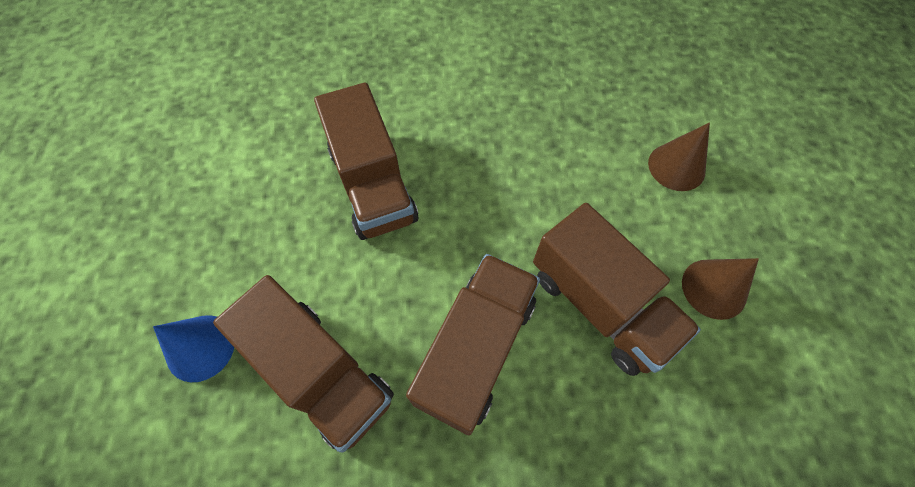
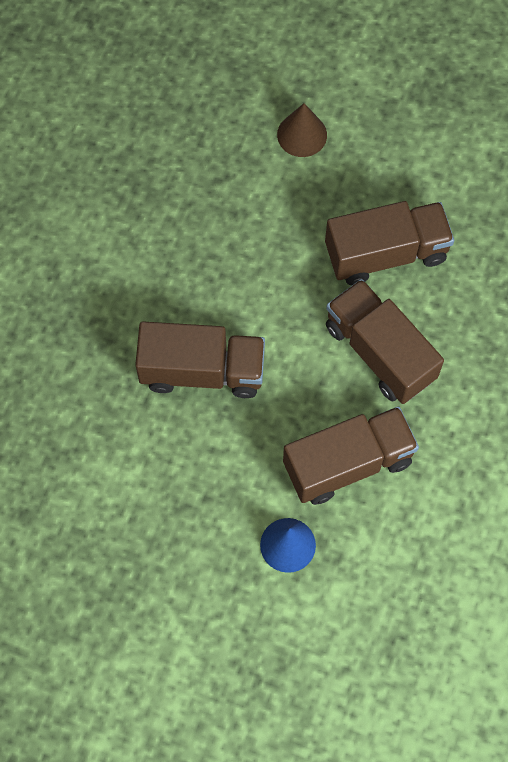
camera: 65 degrees left, 5 degrees up
(714, 288) = (410, 172): brown cone -> none

